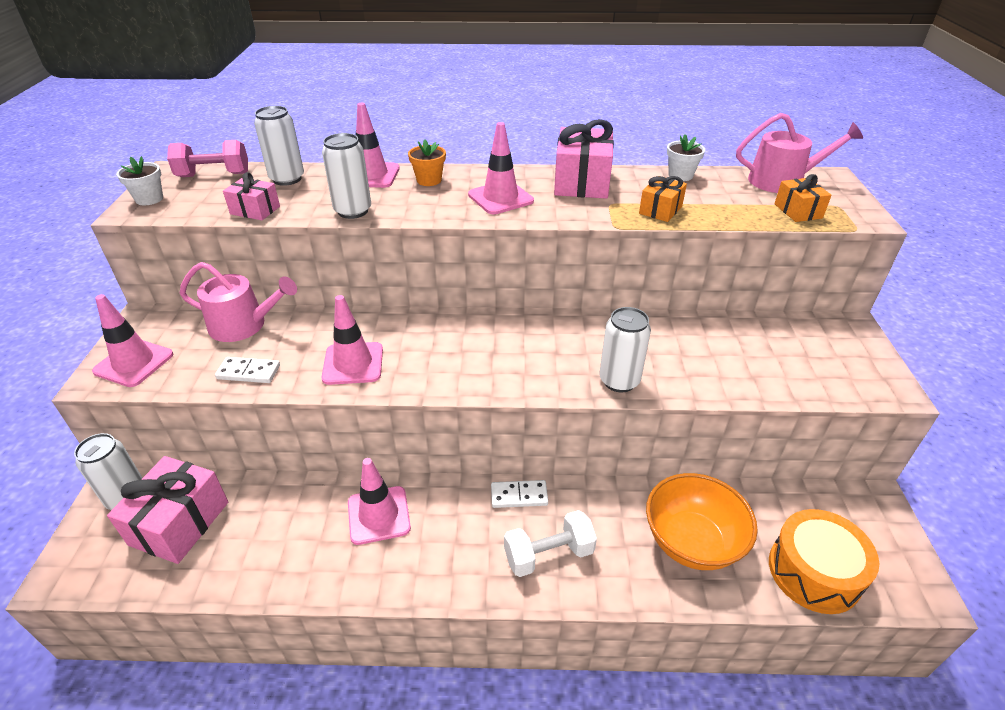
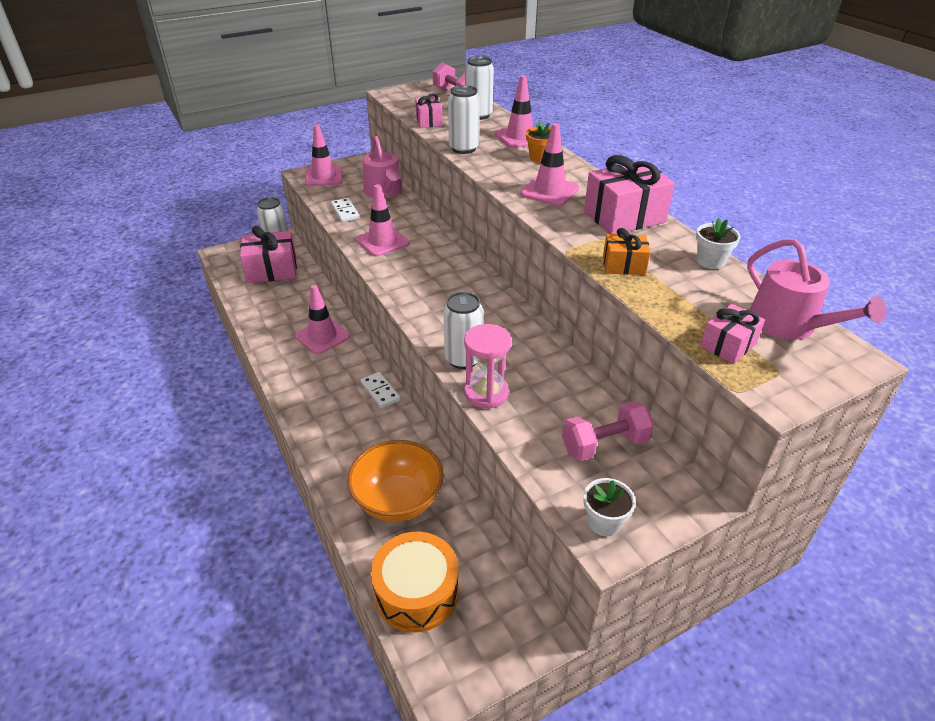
camera: 60 degrees right, 0 degrees up
(149, 199) = (407, 91): white flower pot -> white flower pot (604, 522)
(548, 554) = (338, 424): white dumbbell -> none
(680, 385) = (486, 393): none -> pink hourglass
(779, 344) = (604, 445): none -> pink dumbbell
(798, 211) = (728, 345): orange gift -> pink gift

